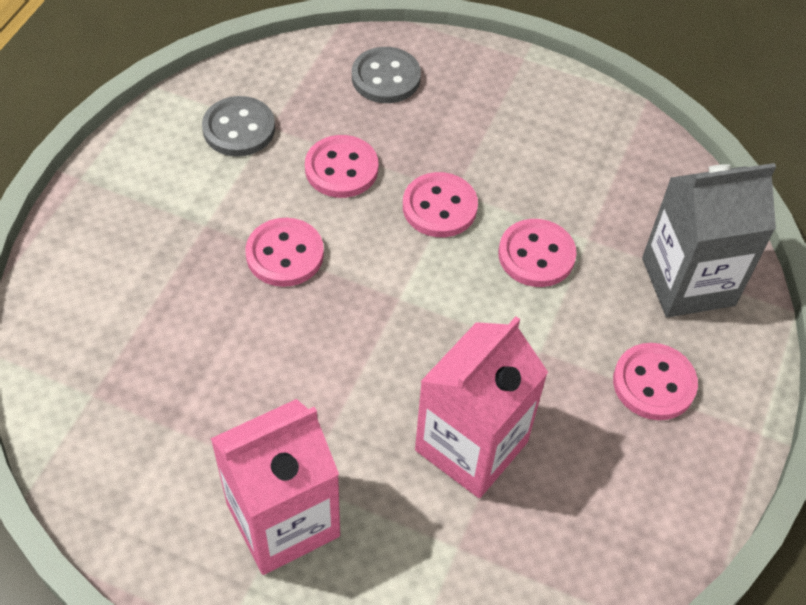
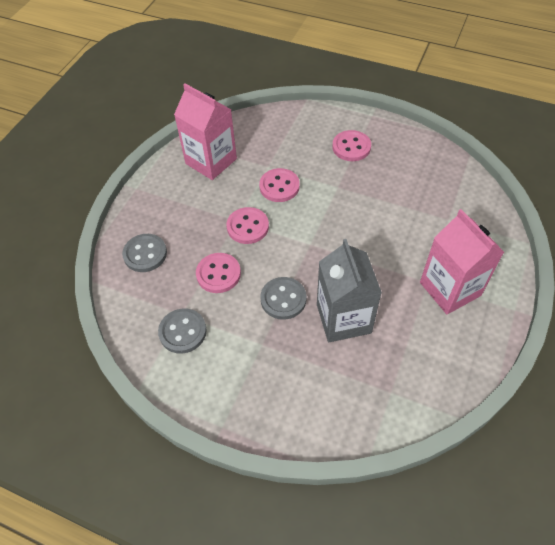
camera: 85 degrees left, 0 degrees up
(285, 254) = (283, 299): pink button -> grey button
(471, 446) = (395, 213): pink carton -> pink carton (211, 161)
(688, 281) = (293, 131): grey carton -> grey carton (343, 318)

